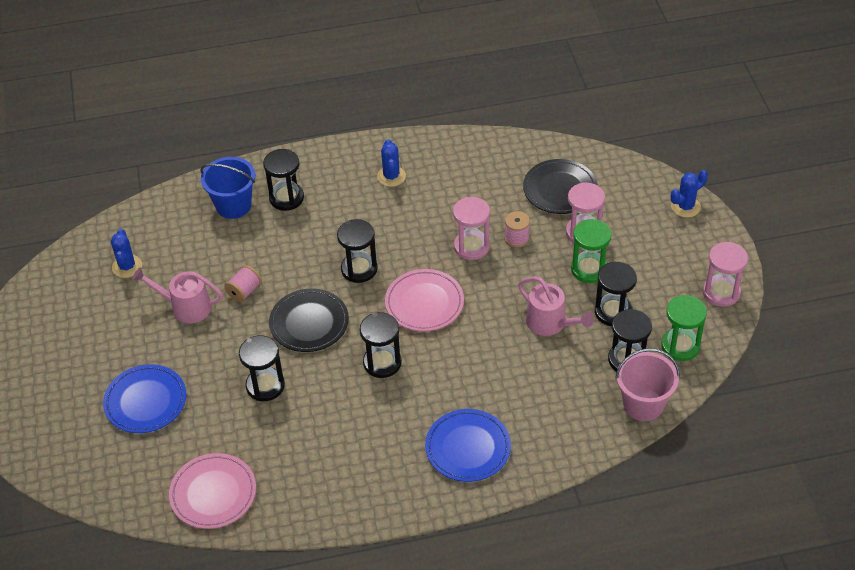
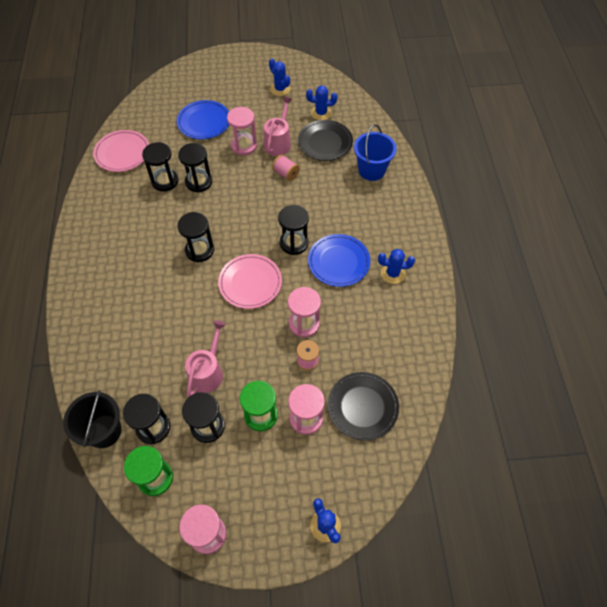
camera: 95 degrees right, 10 degrees up
(75, 319) = (280, 89): none -> blue cactus
(193, 345) = (244, 146): none -> pink hourglass
(286, 198) = (375, 202): black hourglass -> black hourglass (165, 181)
(309, 323) = (247, 209): black plate -> black plate (325, 143)
(468, 448) = (106, 296): blue plate -> blue plate (338, 262)
(550, 323) = (208, 372): pink watering can -> pink watering can turned 150 degrees clockwise
(643, 404) = (104, 431): pink bucket -> black bucket

